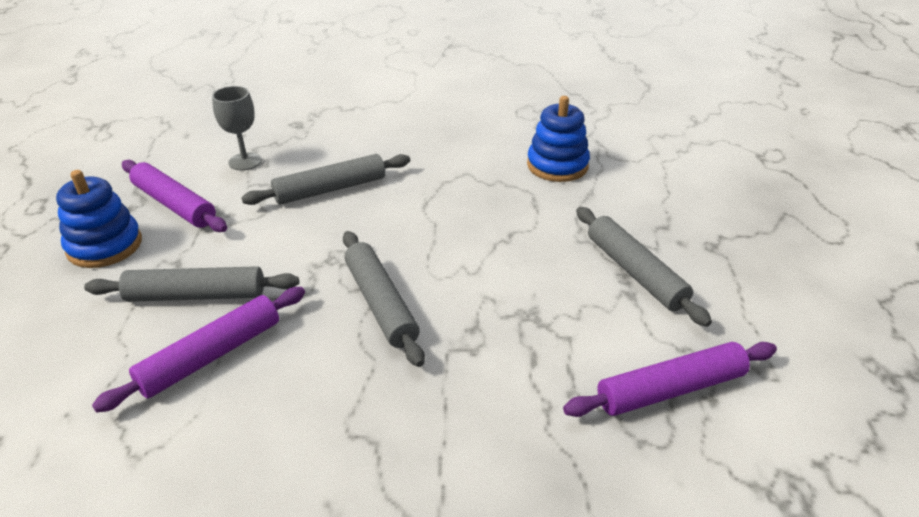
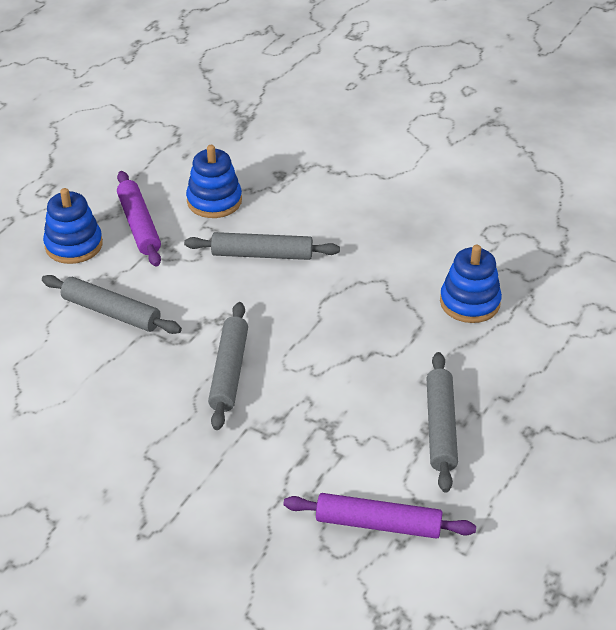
camera: 30 degrees right, 5 degrees up
(211, 356) = (95, 363): purple rolling pin -> none
(245, 161) = (214, 201): grey goblet -> blue stacking toy

